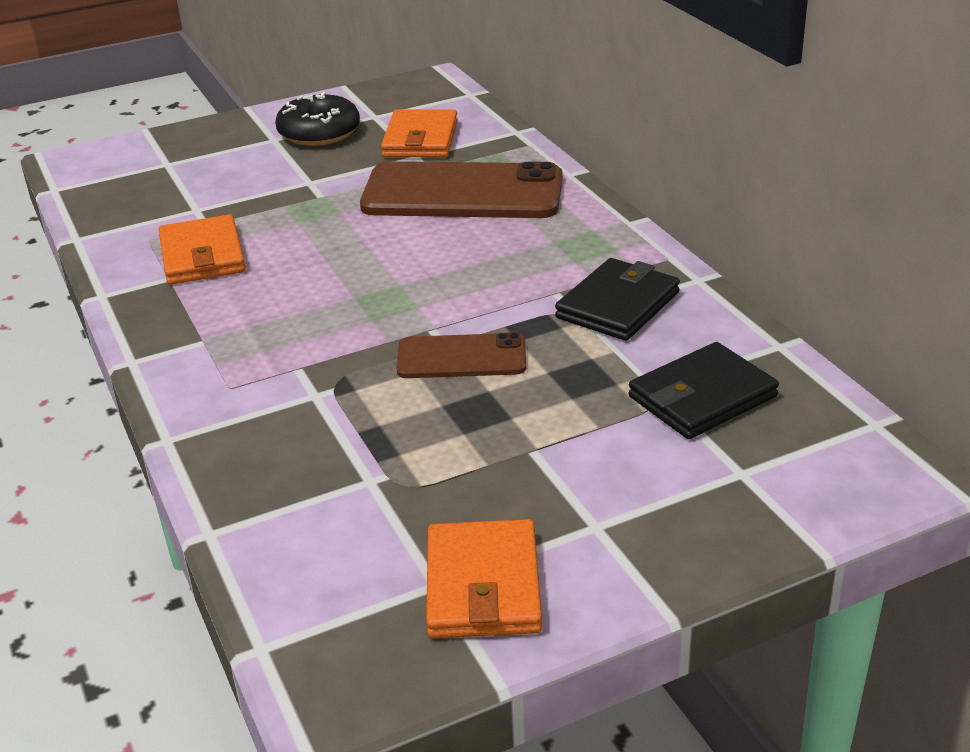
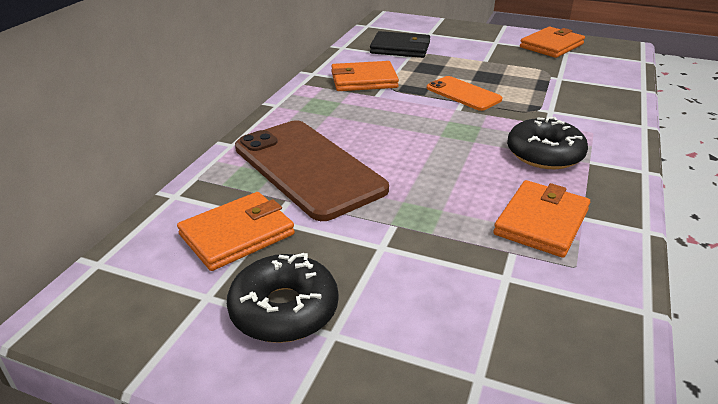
camera: 135 degrees left, 0 degrees up
(261, 323) = (544, 154): none -> black donut
(461, 357) = (463, 94): brown phone -> orange phone
(617, 305) = (364, 80): black wallet -> orange wallet

